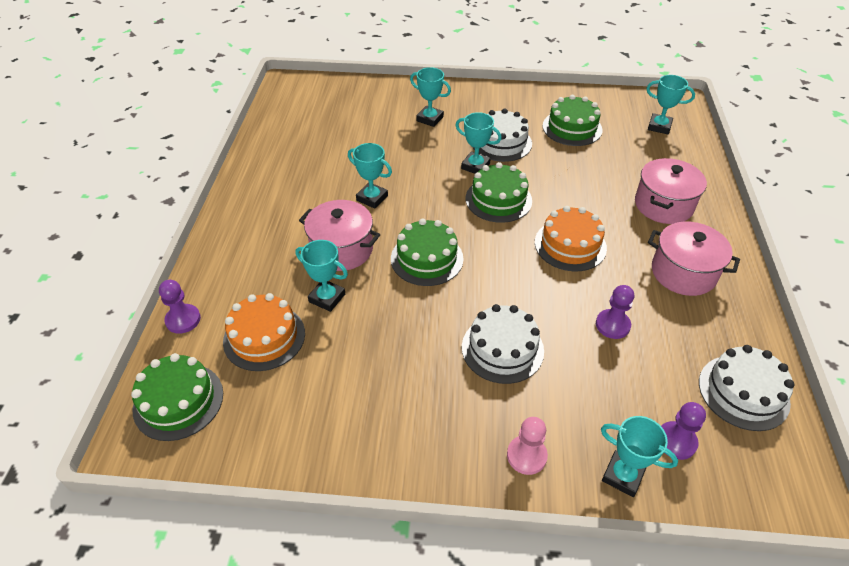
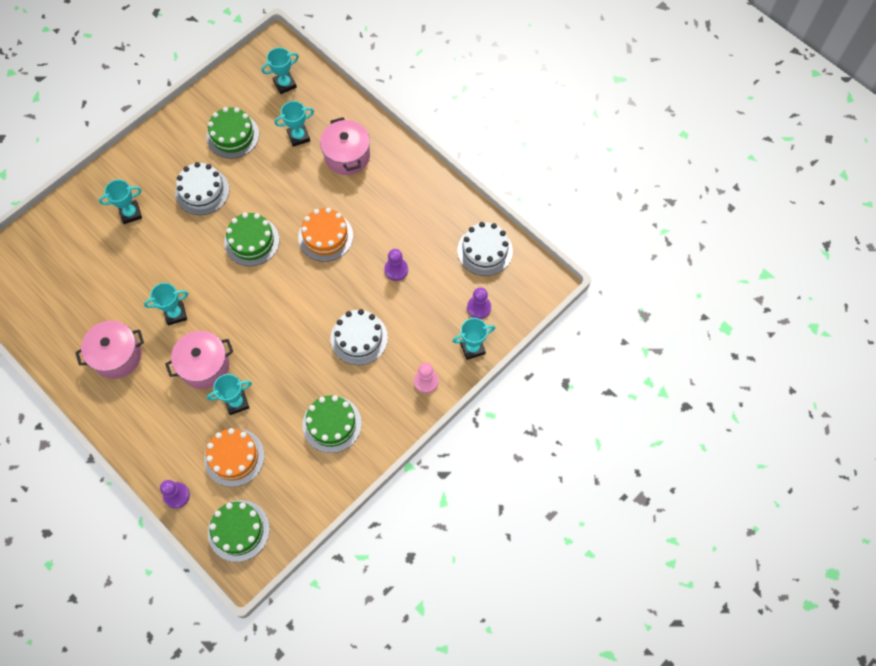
camera: 50 degrees left, 20 degrees up
(427, 258) = (259, 323): green cake -> green cake (332, 424)
(475, 166) = (208, 227): turquoise trophy -> turquoise trophy (298, 136)
(683, 272) = (399, 199): pink pot -> pink pot (117, 356)

